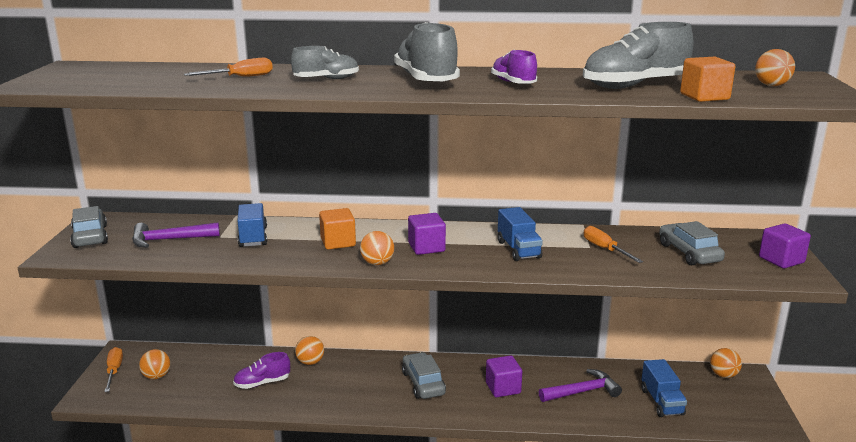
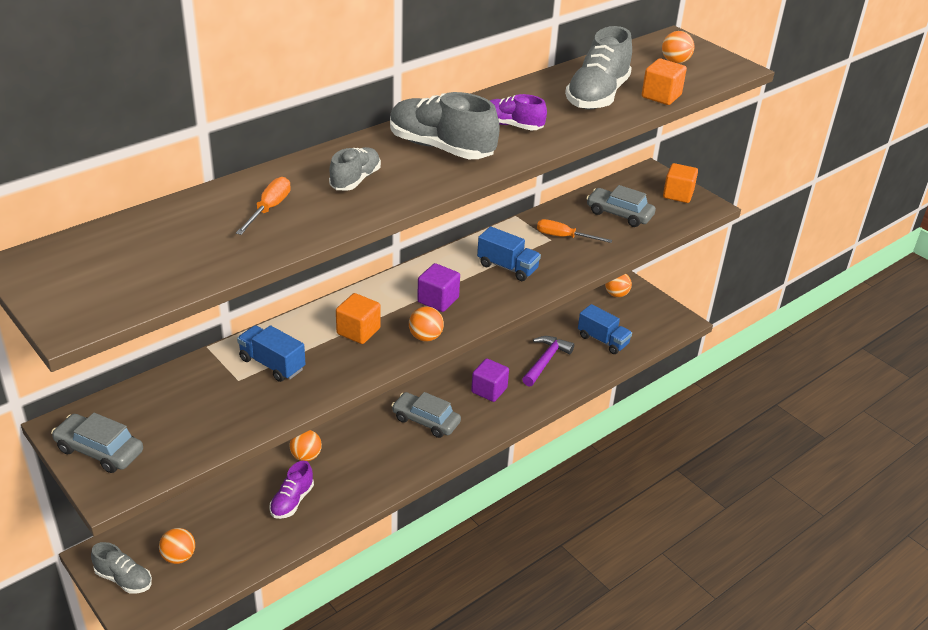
camera: 45 degrees left, 15 degrees up
(114, 371) = (124, 579): orange screwdriver -> grey shoe
(169, 240) = (195, 410): purple hammer -> none
(781, 260) = (678, 194): purple cube -> orange cube

